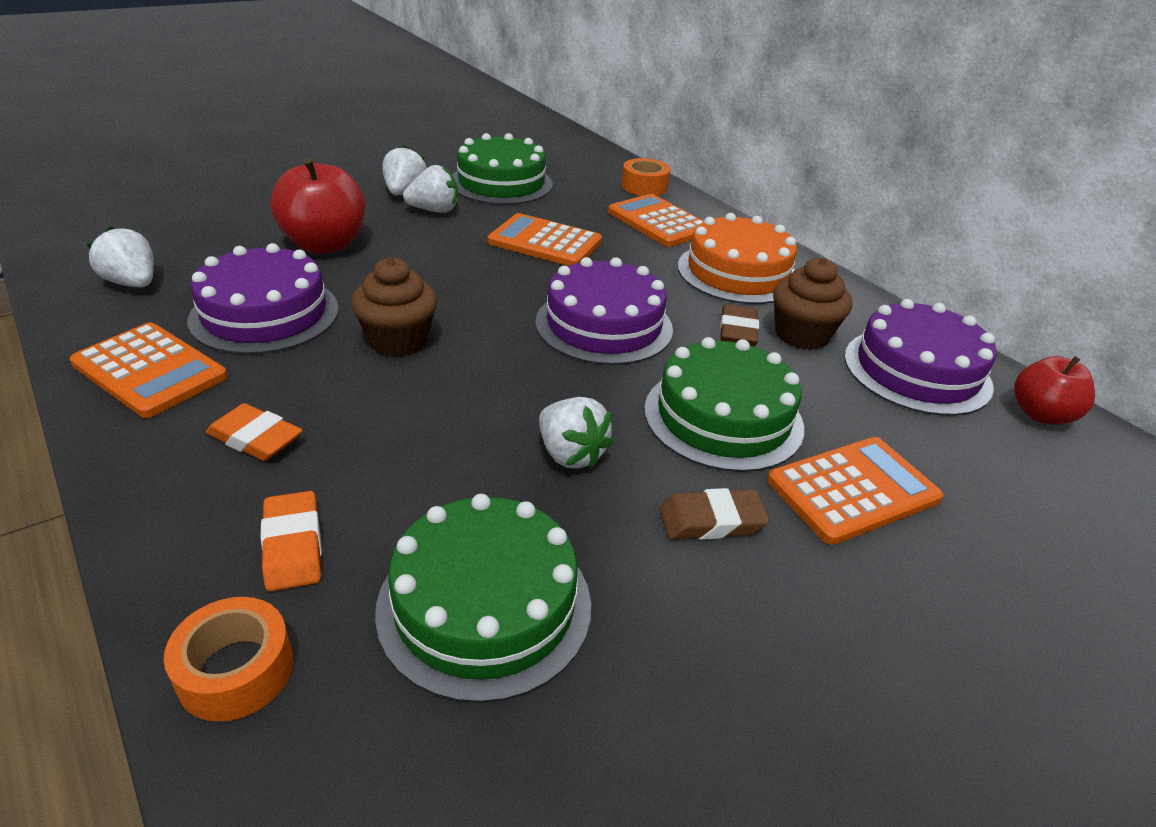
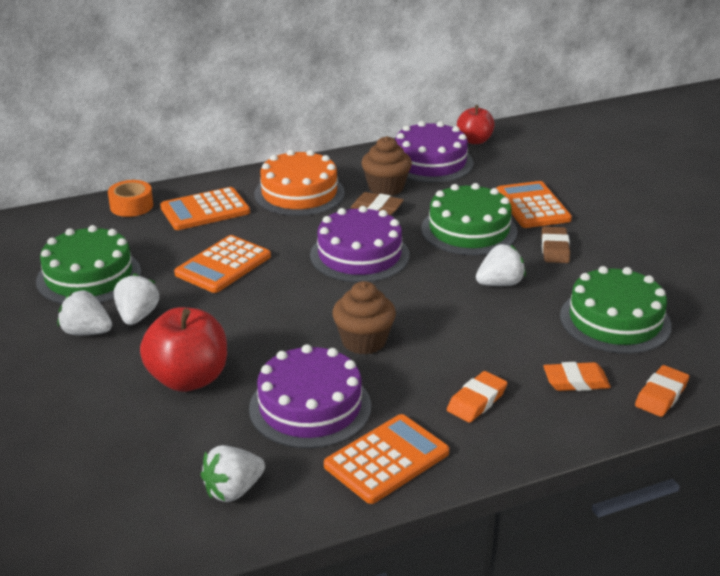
camera: 75 degrees left, 5 degrees down
(236, 670) = (661, 395): orange tape -> orange eraser

